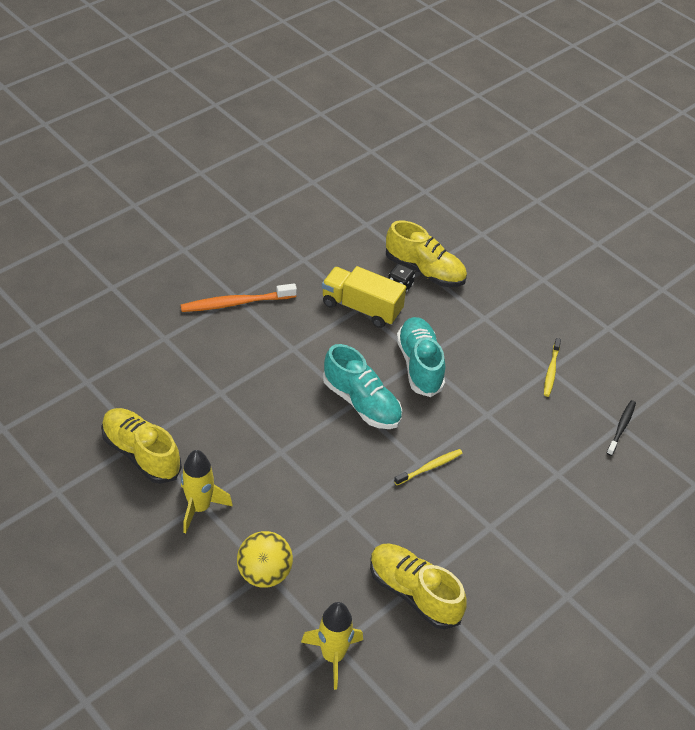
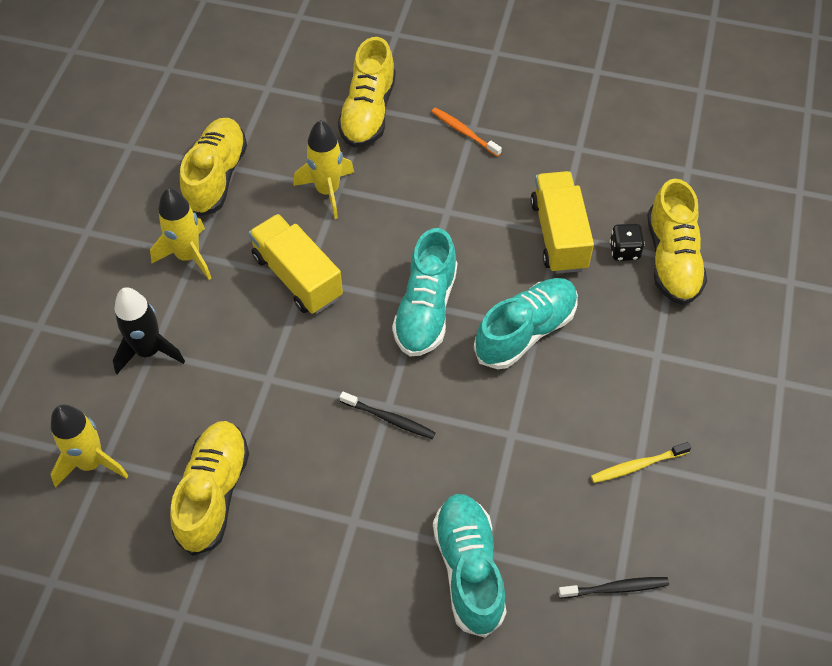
camera: 60 degrees right, 10 degrees up
(168, 340) = (368, 112): none -> yellow shoe
(216, 399) = (327, 191): none -> yellow rocket
(236, 303) = (464, 132): orange toothbrush -> orange toothbrush, size x0.61
(264, 573) = (149, 351): yellow ball -> black rocket
(275, 455) = (297, 277): none -> yellow truck
(430, 467) = (389, 419): yellow toothbrush -> black toothbrush
(564, 487) = (469, 569): none -> turquoise shoe

